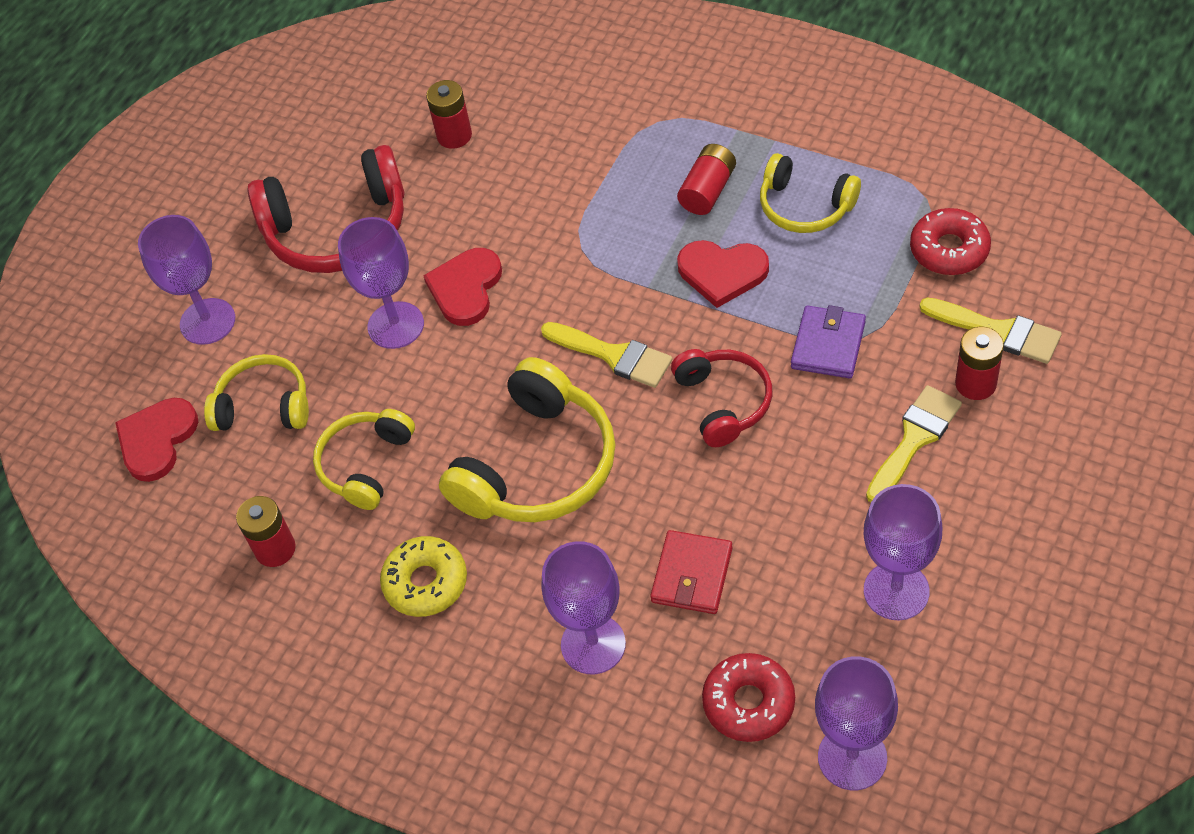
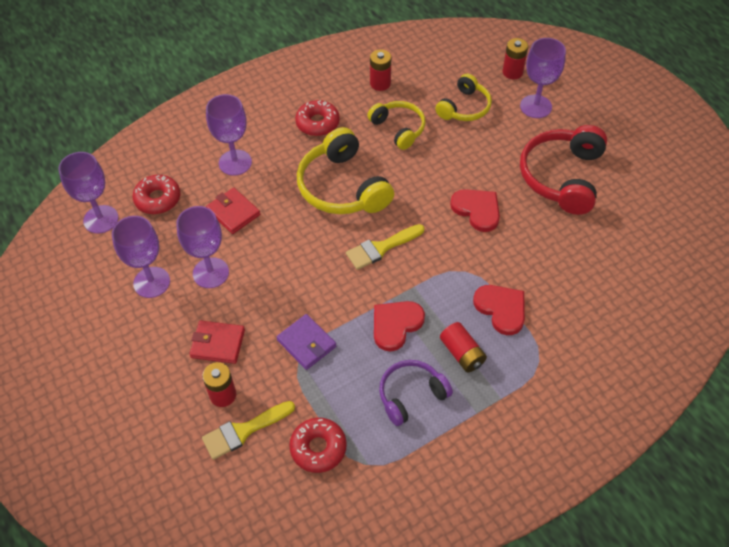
camera: 115 degrees right, 0 degrees up
(157, 440) = (475, 67): red heart -> red heart (501, 309)
(395, 325) = (475, 172): purple goblet -> purple goblet (211, 273)
(426, 582) = (317, 123): yellow donut -> red donut
(454, 135) = (600, 256): red battery -> red battery (512, 72)
(723, 402) = (312, 277): red headphones -> none
(805, 206) = (411, 395): yellow headphones -> purple headphones
(914, 439) = (218, 344): yellow brush -> red wallet

